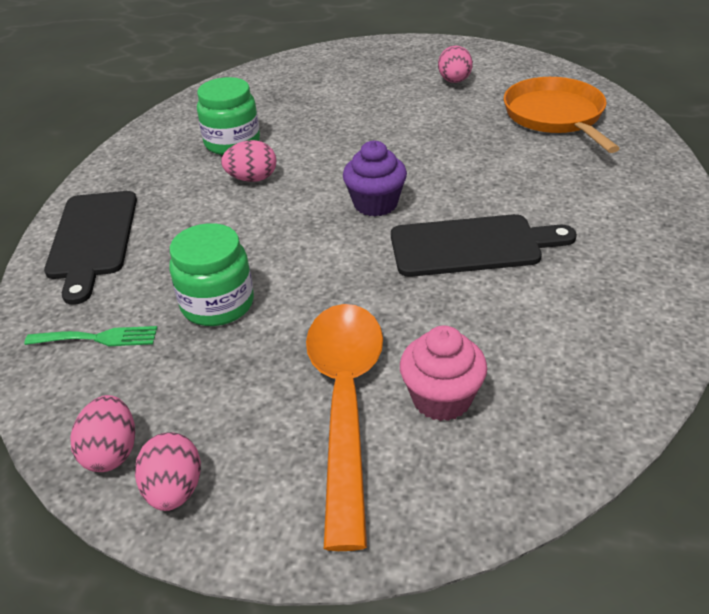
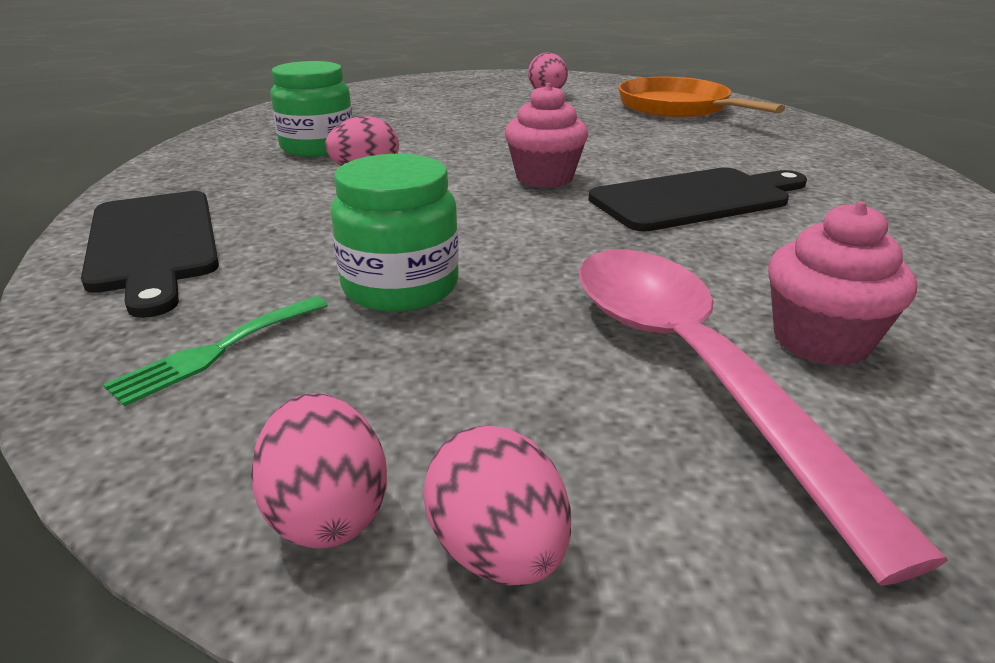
camera: 20 degrees left, 10 degrees down
(98, 338) = (216, 351): green fork -> green fork turned 150 degrees clockwise
(345, 403) = (692, 368): orange spoon -> pink spoon
(375, 204) = (544, 178): purple cupcake -> pink cupcake

